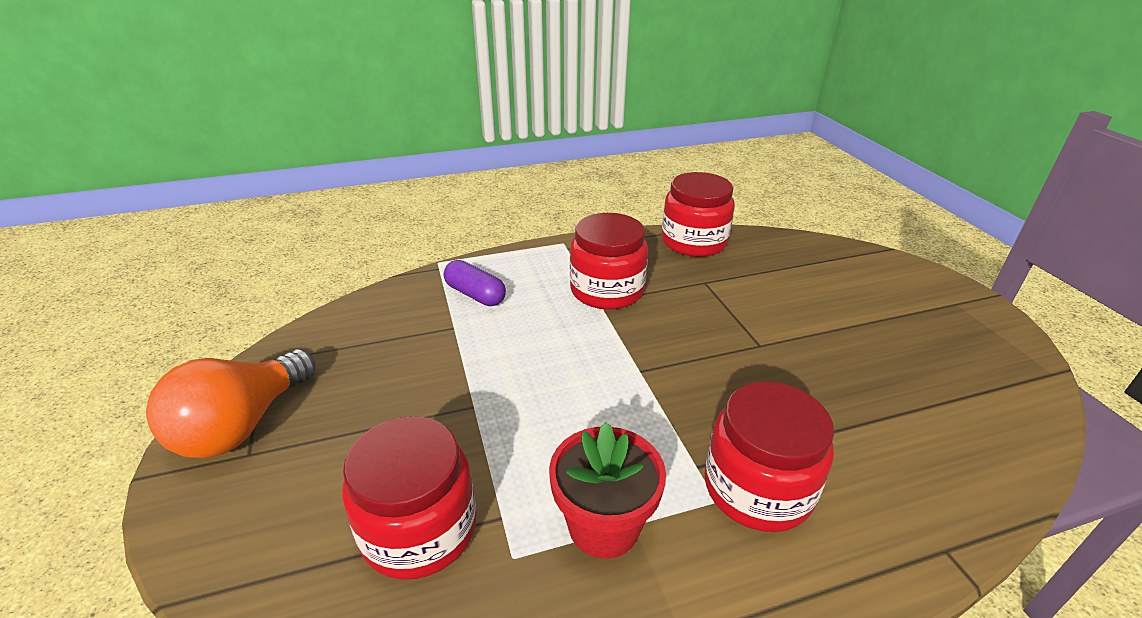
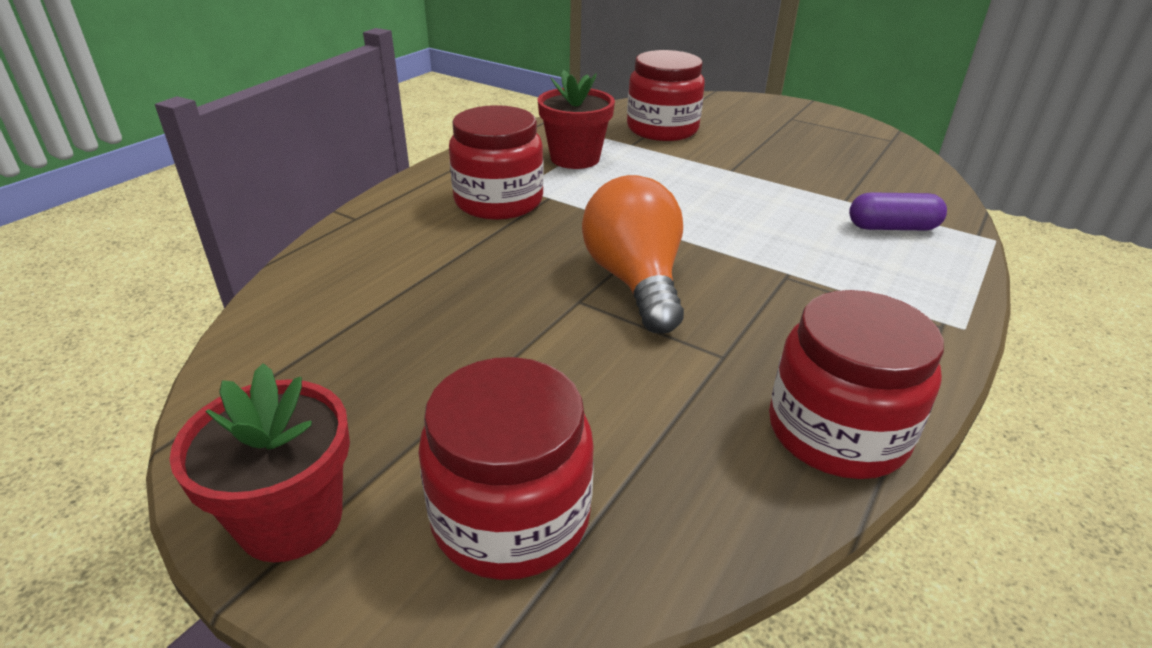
camera: 140 degrees right, 0 degrees up
(242, 425) = (822, 122): orange light bulb -> orange light bulb (635, 281)
(607, 290) = (802, 288): red jar -> red jar (511, 516)
(973, 309) = (291, 519): none -> red flower pot

